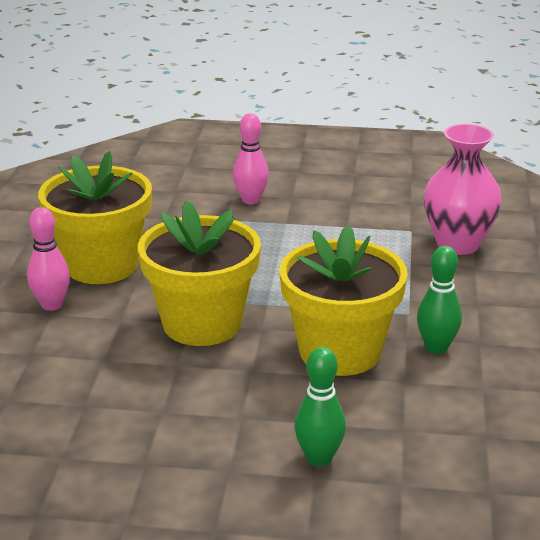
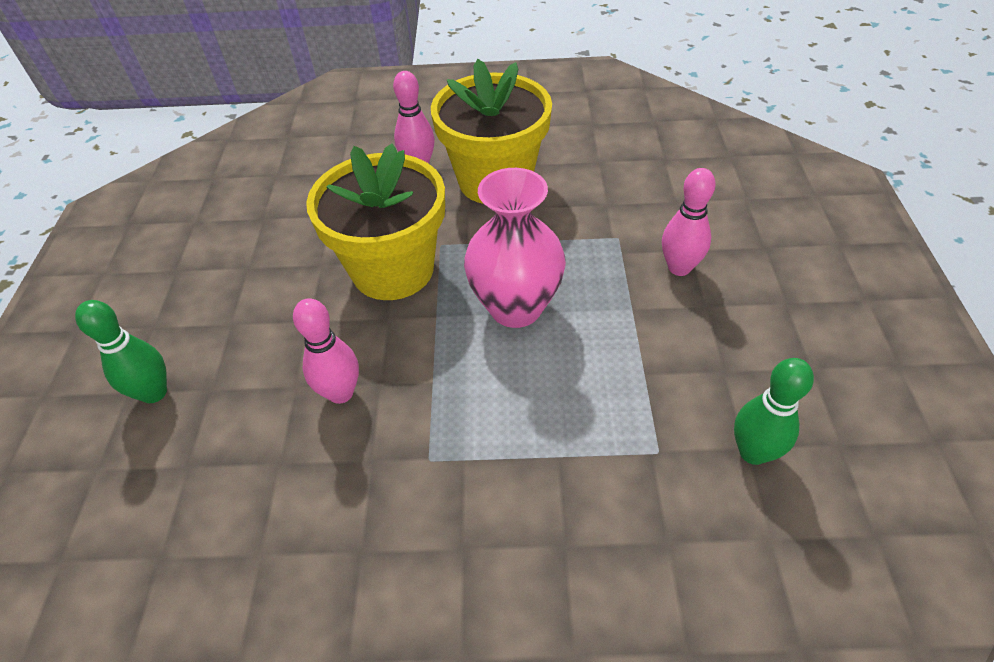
camera: 85 degrees right, 20 degrees up
(340, 351) = (340, 393): yellow flower pot -> pink bowling pin
(436, 347) = (348, 496): green bowling pin -> green bowling pin (753, 452)
(458, 244) = (634, 519): pink vase -> pink vase (515, 307)

